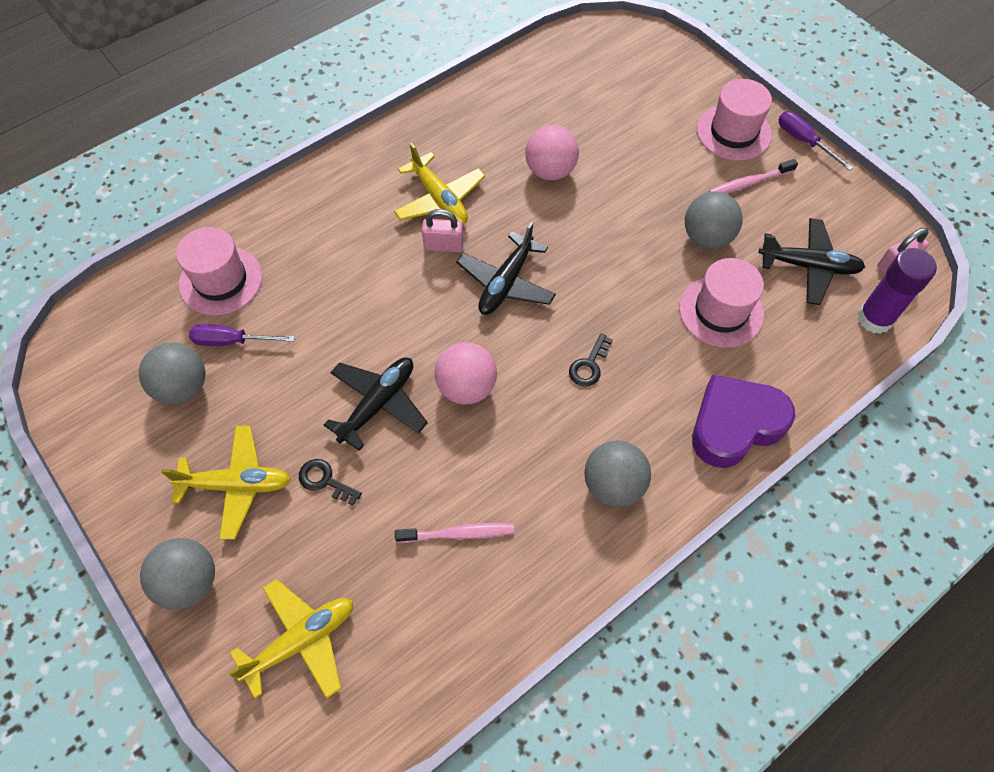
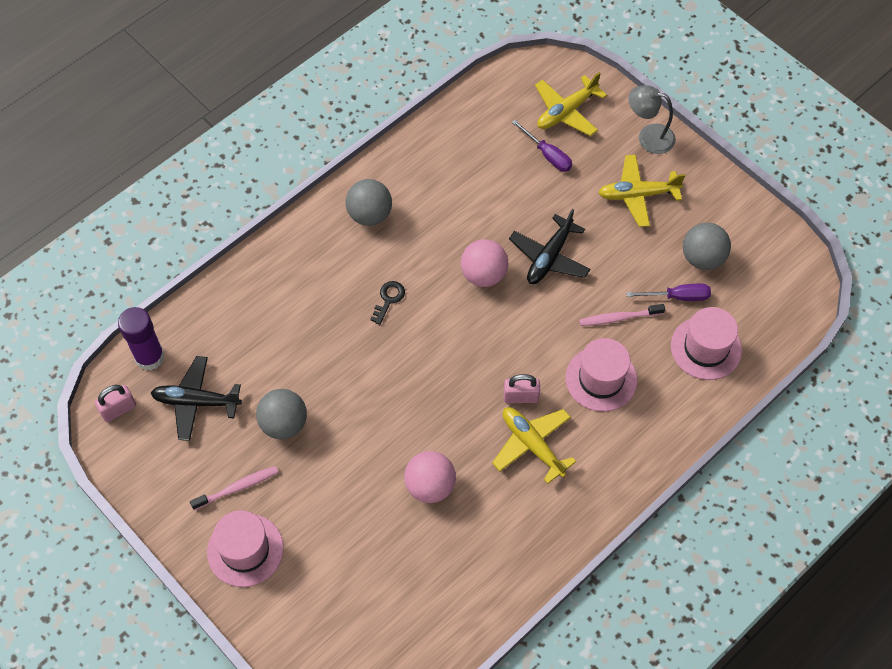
camera: 175 degrees right, 0 degrees up
(189, 582) = (648, 137): grey ball -> grey lamp
(325, 481) = (576, 202): black key -> none
(458, 533) = (476, 177): pink toothbrush -> pink toothbrush (619, 318)
(506, 282) = (461, 365): black plane -> none
(721, 311) = (278, 353): pink hat -> pink hat (601, 379)
(735, 425) = (277, 262): purple heart -> none
(804, 141) = (175, 544): purple screwdriver -> purple screwdriver (547, 155)

